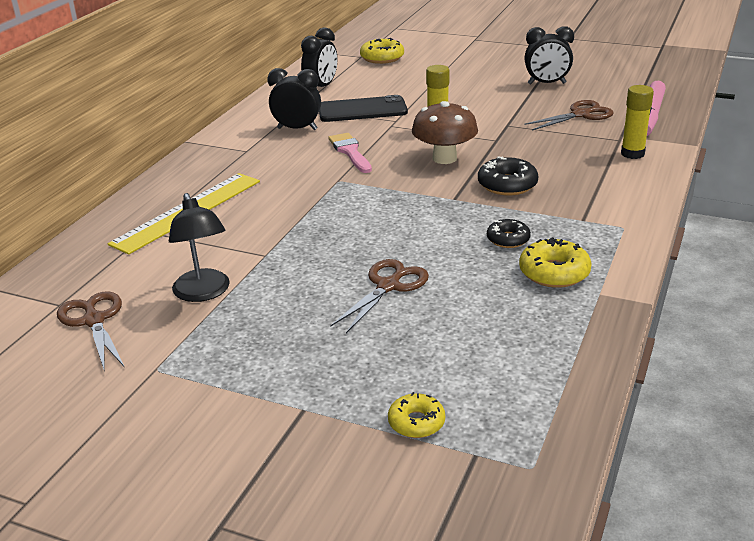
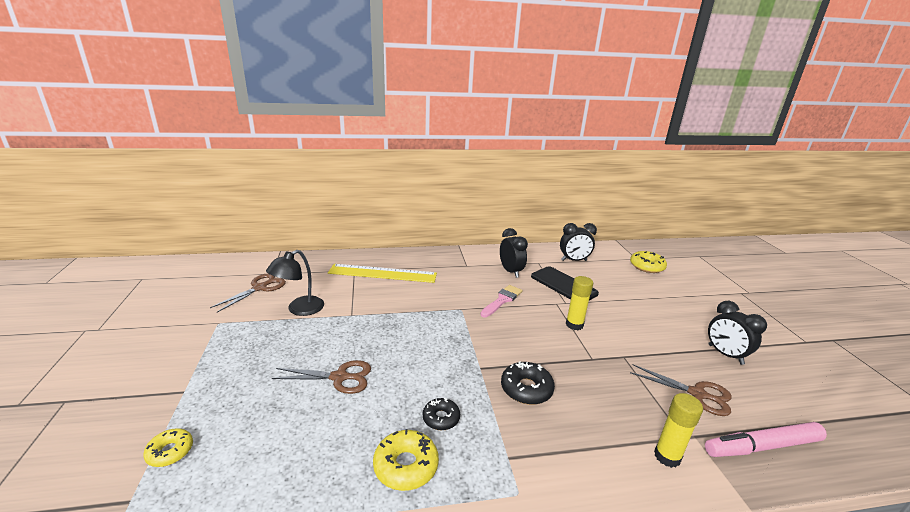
camera: 55 degrees right, 5 degrees down
(444, 158) = (535, 343): brown mushroom -> none

